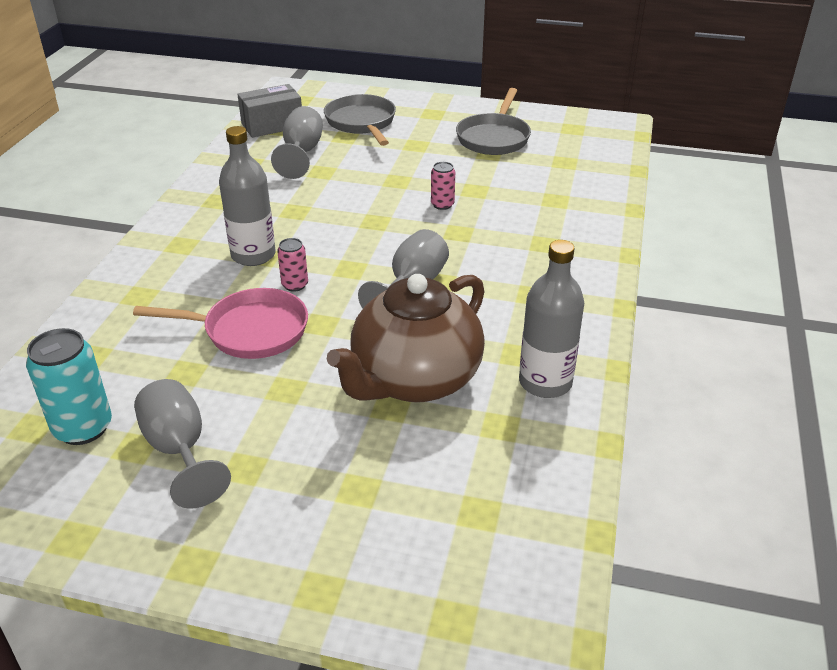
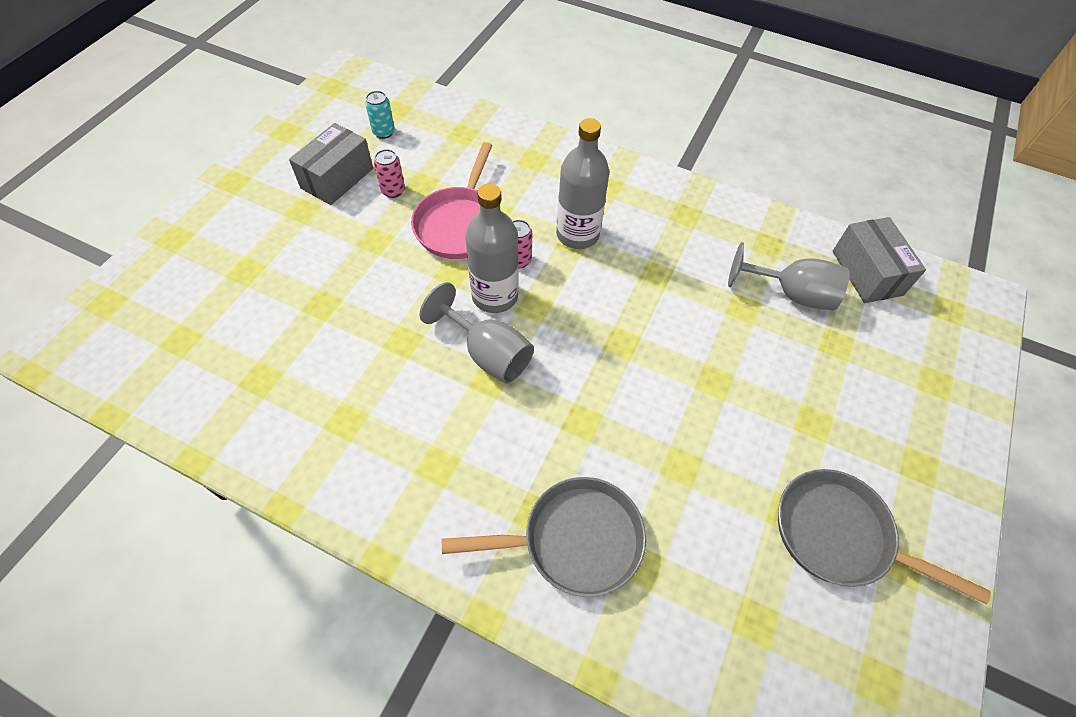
camera: 100 degrees right, 20 degrees up
(83, 428) = (383, 132): turquoise can -> turquoise can, size x0.55
(179, 450) = (337, 178): grey goblet -> grey box
(362, 123) = (880, 369): grey pan -> grey pan (574, 540)
(414, 380) = (347, 328): brown teapot -> none
(442, 205) = (649, 419): pink can -> pink can (393, 191)
(545, 382) = (296, 433): grey bottle -> grey bottle (495, 296)

